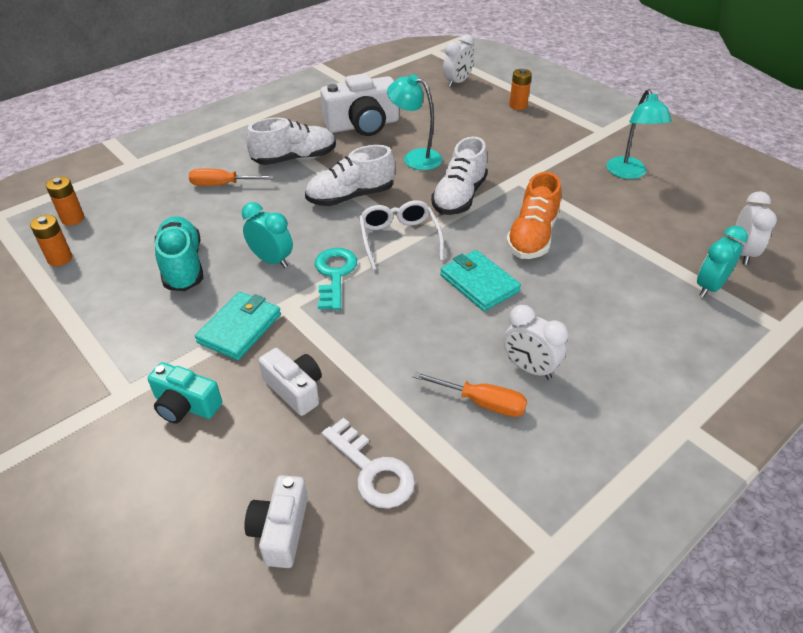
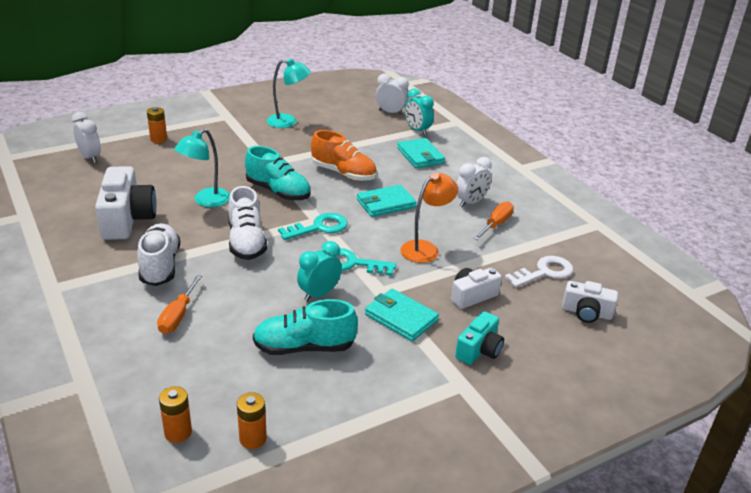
camera: 80 degrees left, 10 degrees down
(388, 333) = (425, 248): none -> orange lamp
(399, 239) = (319, 227): white glasses -> turquoise key
(459, 197) = (278, 192): white shoe -> turquoise shoe
(631, 299) = (420, 156): none -> turquoise wallet

